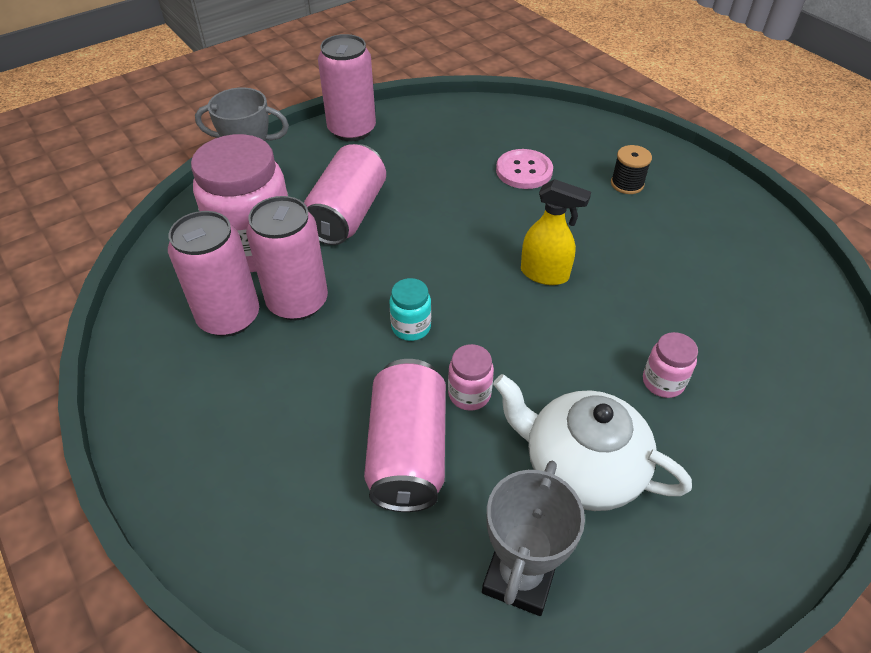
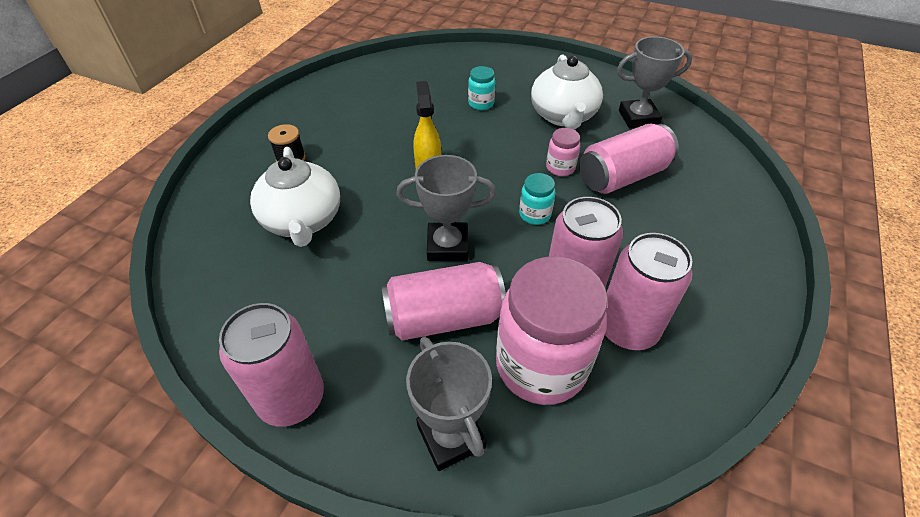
camera: 120 degrees left, 0 degrees up
(421, 245) = (447, 246): none -> grey trophy
(524, 171) = (302, 221): pink button -> white teapot
(663, 382) = (481, 103): pink jar -> turquoise jar

